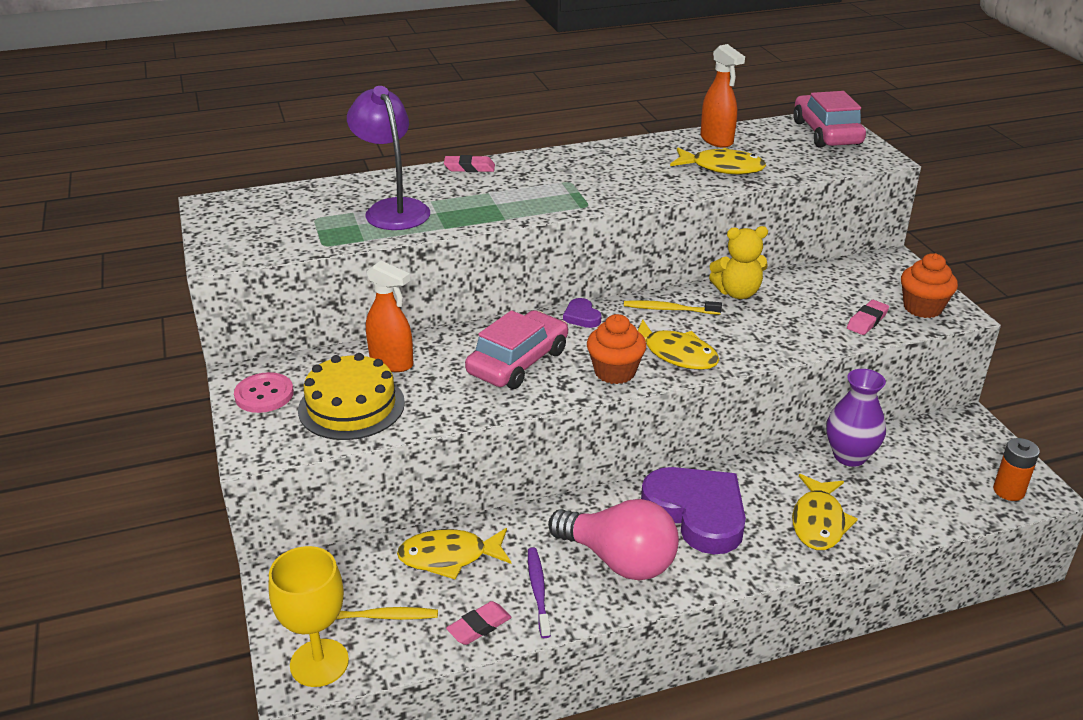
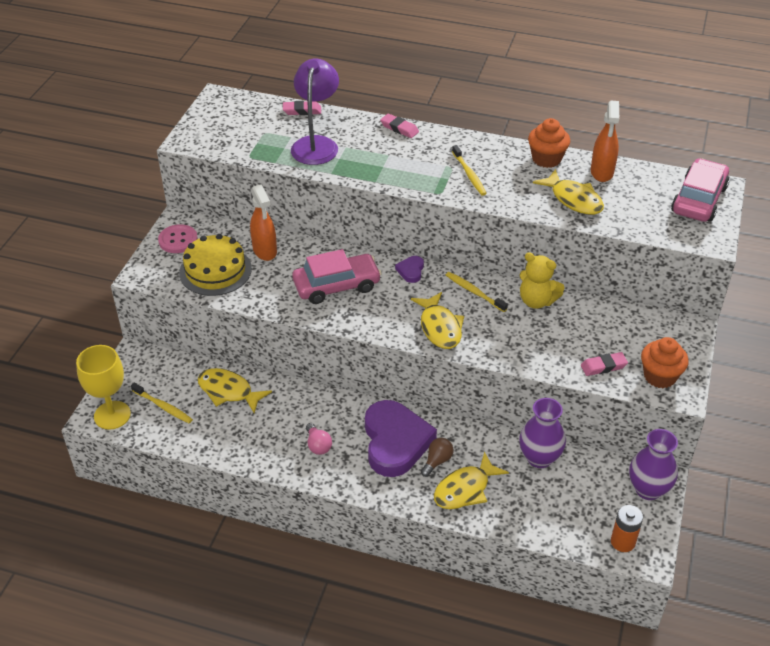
camera: 35 degrees right, 10 degrees up
(479, 626) = (205, 441): pink eraser -> pink eraser (302, 111)
(538, 591) = (255, 438): purple toothbrush -> none
(595, 181) = (469, 174): none -> yellow toothbrush
(615, 372) = (387, 321): orange cupcake -> orange cupcake (546, 159)
(619, 560) = (318, 445): pink light bulb -> pink light bulb, size x0.44
(760, 509) = (437, 461): none -> brown light bulb
(971, 434) = (648, 489): none -> purple vase

